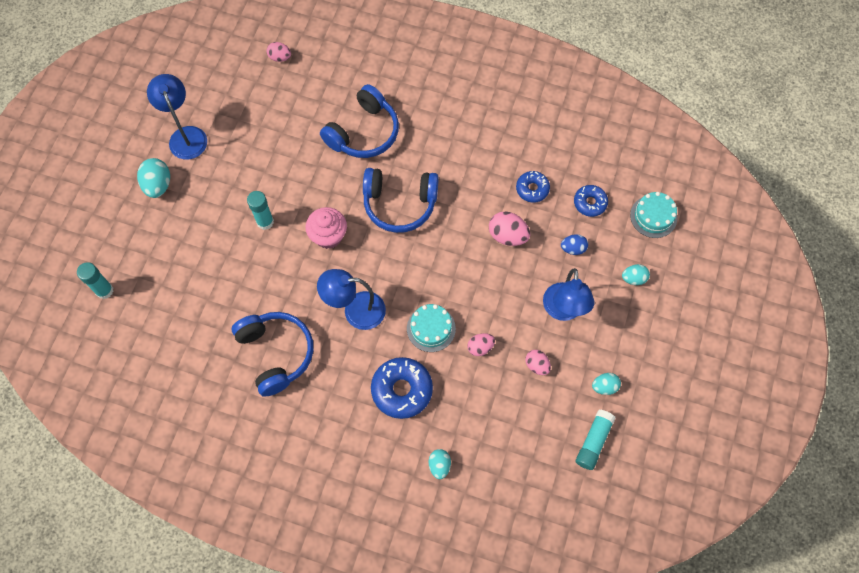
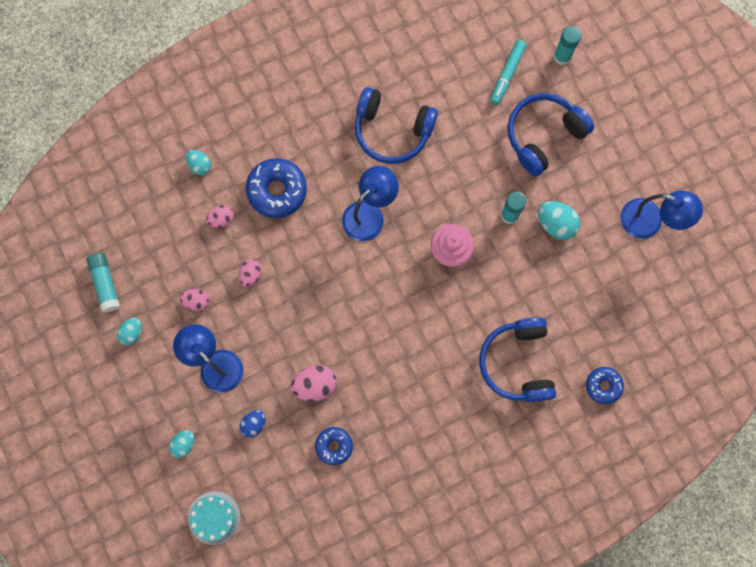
camera: 135 degrees right, 10 degrees up
(154, 315) = (507, 74): none -> turquoise marker
(158, 185) = (621, 164): turquoise egg -> turquoise egg (556, 224)
(280, 57) = (659, 363): pink egg -> pink egg (221, 219)
(399, 204) = (424, 329): blue headphones -> blue headphones (543, 135)
(431, 328) = (301, 254): turquoise cake -> none
(590, 203) = (276, 479): blue donut -> blue donut (603, 386)

